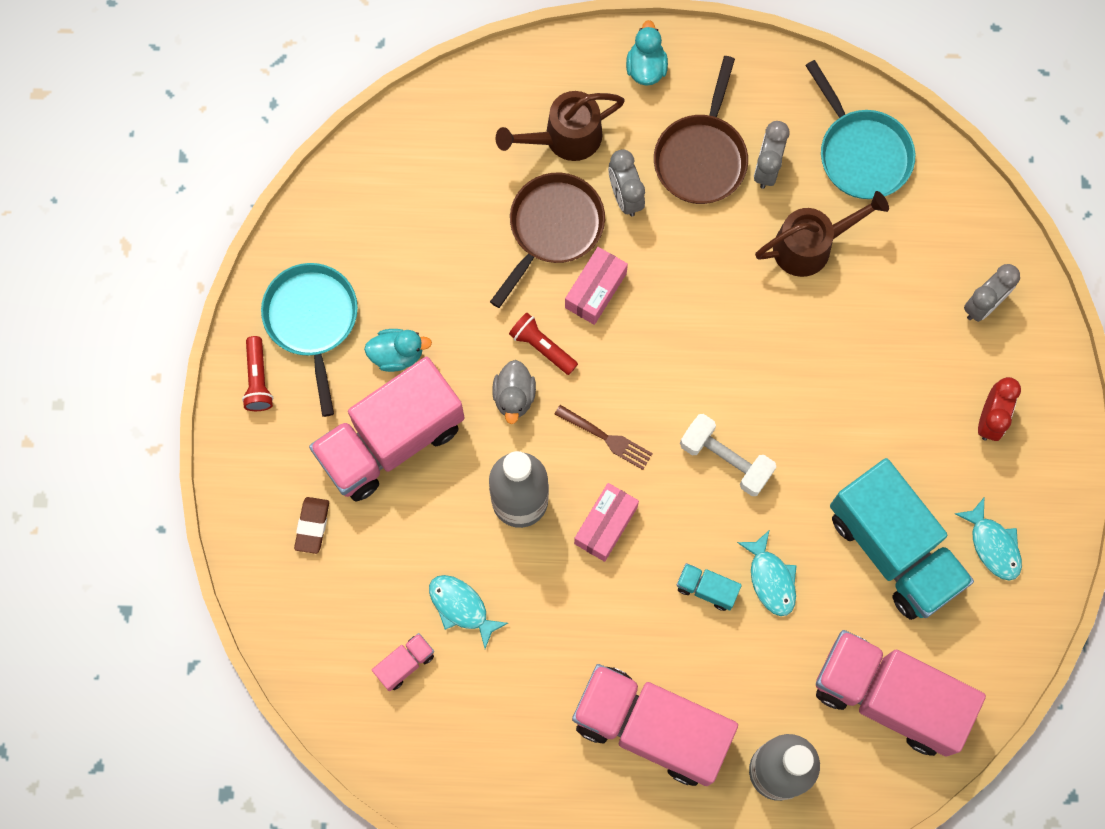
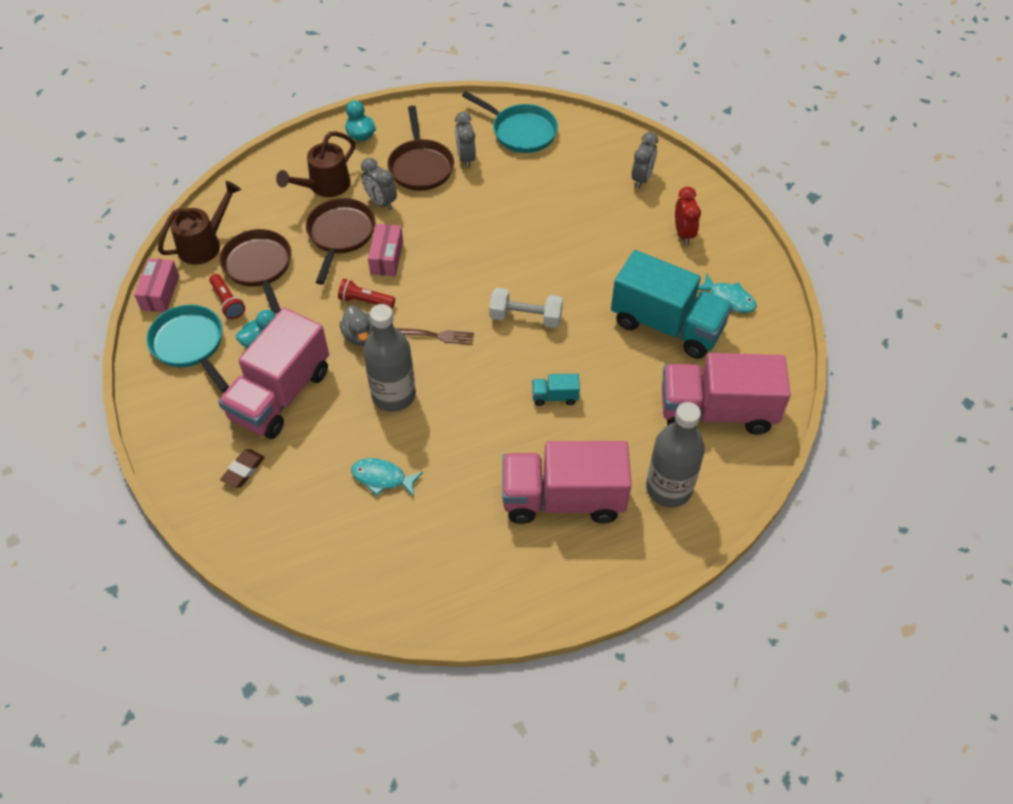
camera: 25 degrees left, 20 degrees down
(258, 379) = (163, 394): red flashlight -> red flashlight (227, 302)
(312, 526) = (243, 470): brown eraser -> brown eraser turned 45 degrees clockwise
(404, 663) = (356, 532): pink truck -> none
(434, 236) = (259, 267): none -> brown pan
(605, 525) = (463, 386): pink box -> pink box (160, 292)
(771, 579) = (595, 373): turquoise fish -> none
(811, 245) = (516, 186): brown watering can -> brown watering can (205, 244)

